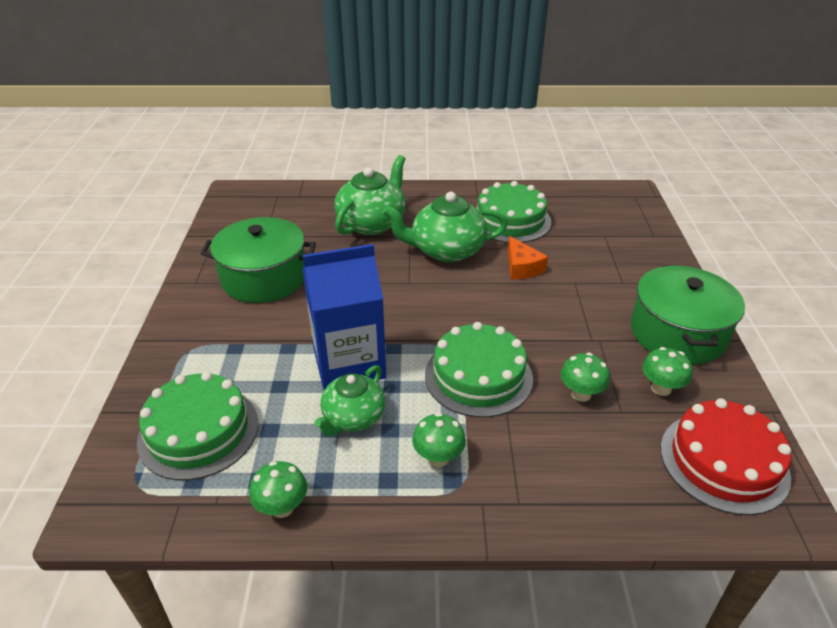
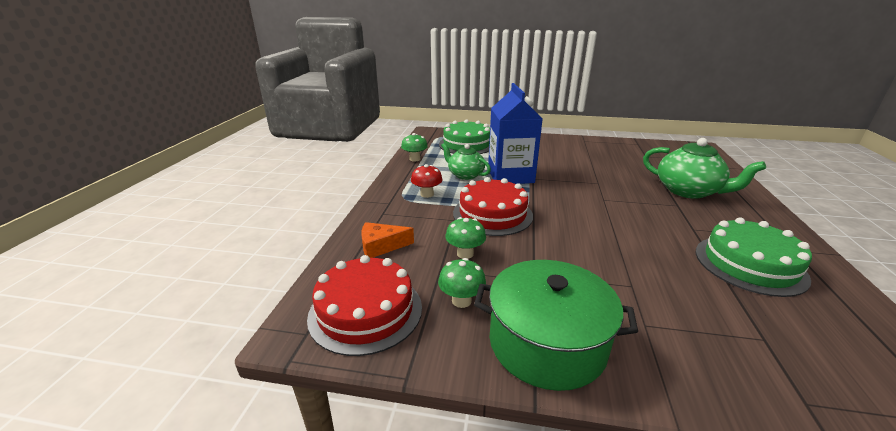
camera: 100 degrees right, 10 degrees down
(264, 278) = (594, 156): green pot -> none
(438, 457) = (427, 194): green mushroom -> red mushroom
(446, 250) = (660, 219): green teapot -> none
(478, 376) = (492, 214): green cake -> red cake
(522, 267) = (649, 256): orange cheese -> orange cheese (381, 246)

